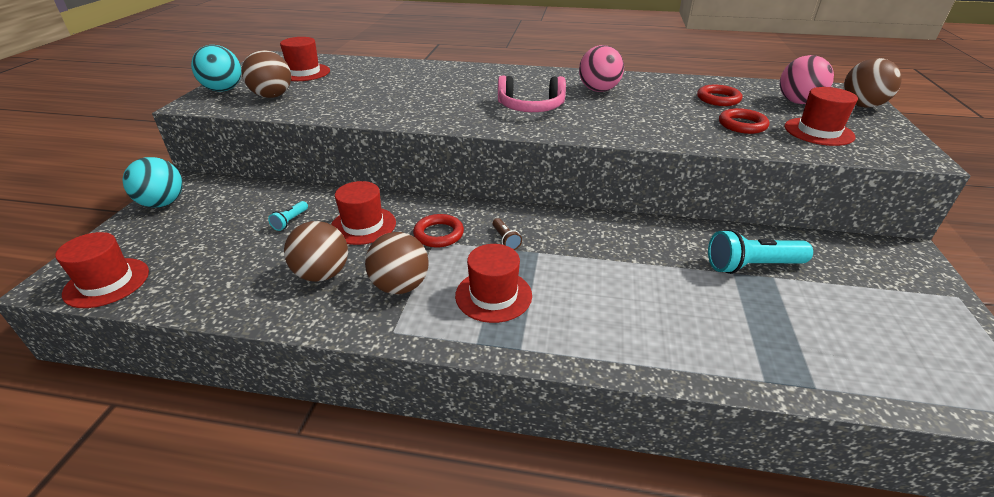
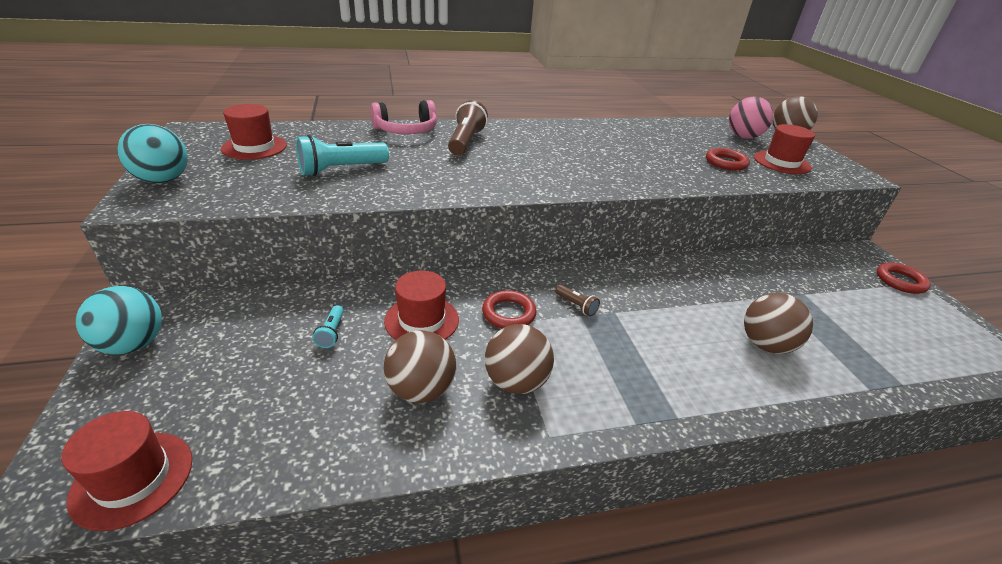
camera: 25 degrees left, 0 degrees up
(272, 96) = (241, 182): brown ball -> brown ball (765, 344)
(479, 82) = (466, 142): none -> brown flashlight
(493, 295) = (611, 368): red hat -> none
(531, 107) = (542, 165): pink headphones -> pink headphones (406, 130)
(598, 90) = (584, 140): pink ball -> none
(718, 99) = (686, 140): red ring -> red ring (900, 281)
(751, 266) = (783, 287): turquoise flashlight -> turquoise flashlight (341, 170)

